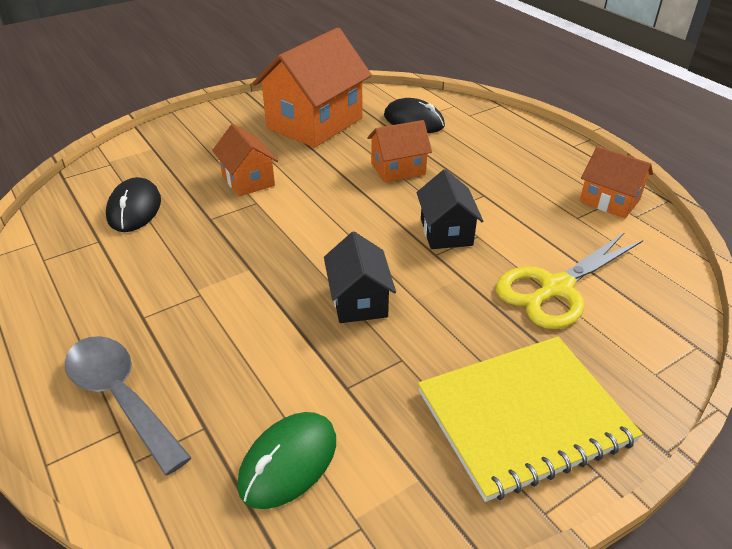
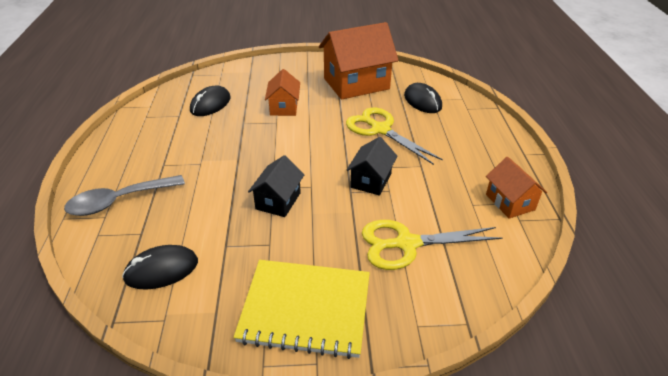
camera: 30 degrees right, 0 degrees up
(121, 397) = (119, 201): grey spoon -> grey spoon turned 105 degrees counterclockwise
(288, 462) = (161, 270): green mouse -> black mouse
(398, 169) = (380, 129): orange house -> yellow scissors

